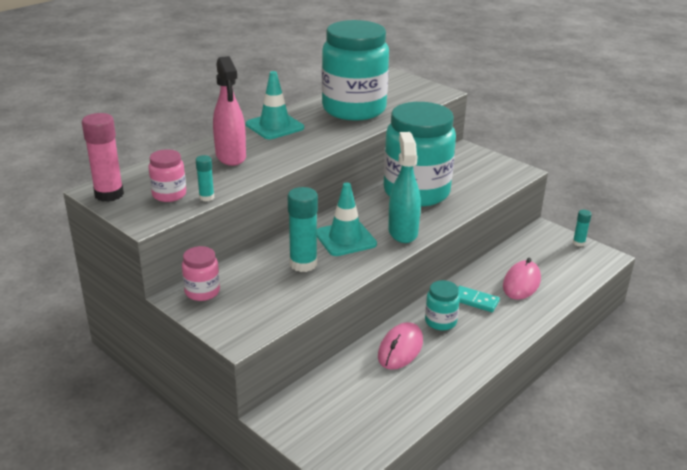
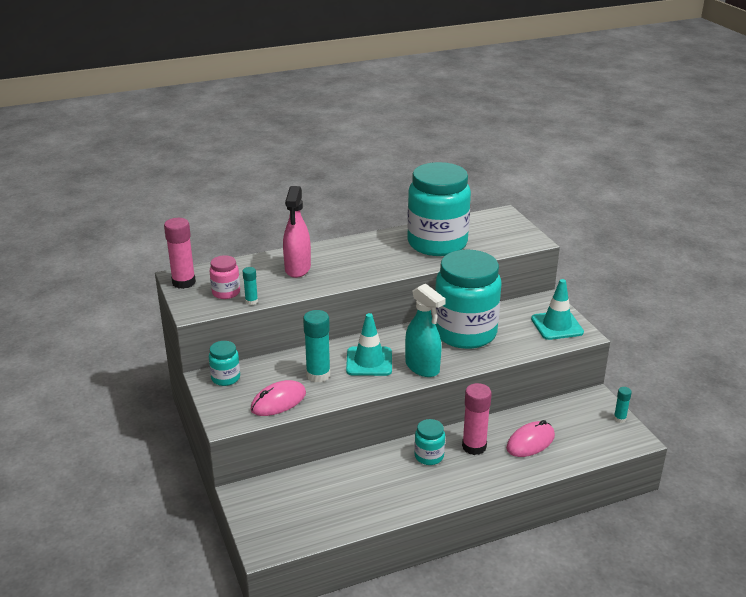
camera: 25 degrees right, 0 degrees up
(202, 292) = (225, 378): pink jar -> turquoise jar
(274, 126) = (355, 247): turquoise traffic cone -> turquoise traffic cone (557, 326)
(400, 349) = (377, 470): pink mouse -> pink mouse (278, 401)
(403, 232) = (422, 367): turquoise spray bottle -> turquoise spray bottle turned 120 degrees clockwise
(475, 301) = (474, 446): turquoise domino -> pink glue stick

